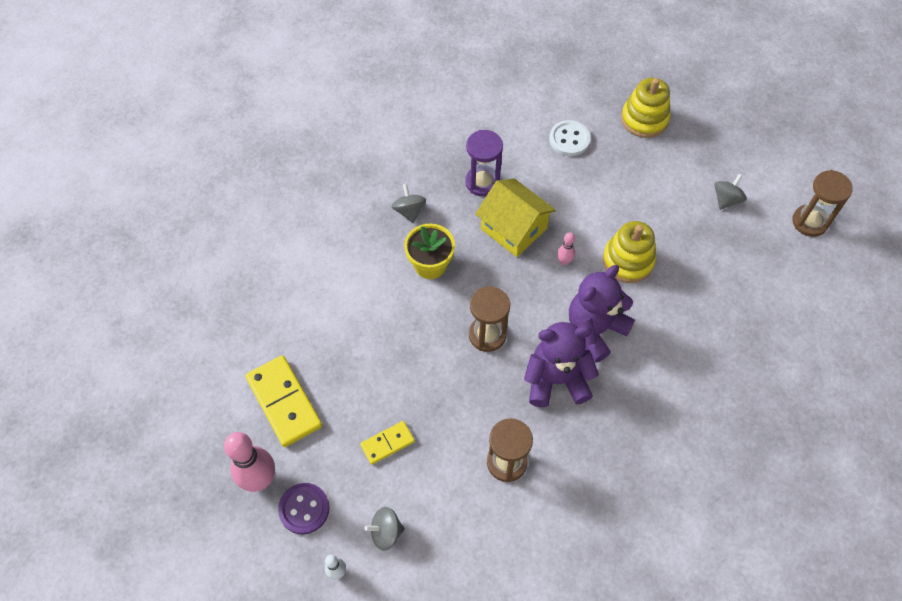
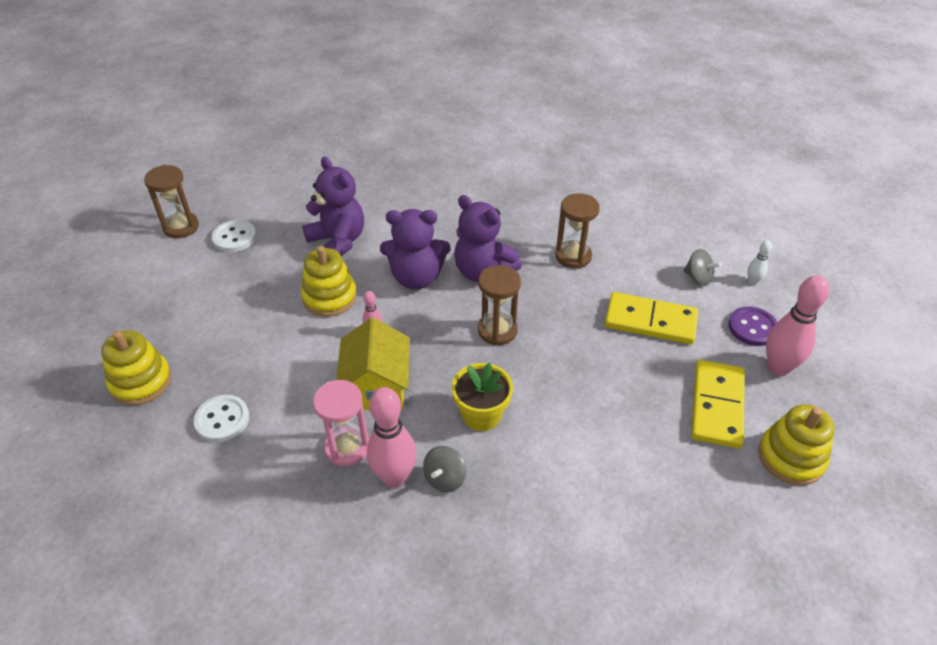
camera: 135 degrees left, 15 degrees down
(209, 400) = (791, 457): none -> yellow stacking toy
(387, 443) = (650, 321): yellow domino -> yellow domino, size x1.80
(437, 189) = (394, 477): none -> pink bowling pin
(482, 182) = (347, 447): purple hourglass -> pink hourglass
(691, 310) = (338, 242): none -> purple teddy bear
(726, 199) = (200, 279): grey spinning top -> none
(762, 247) = (234, 237): none -> white button

